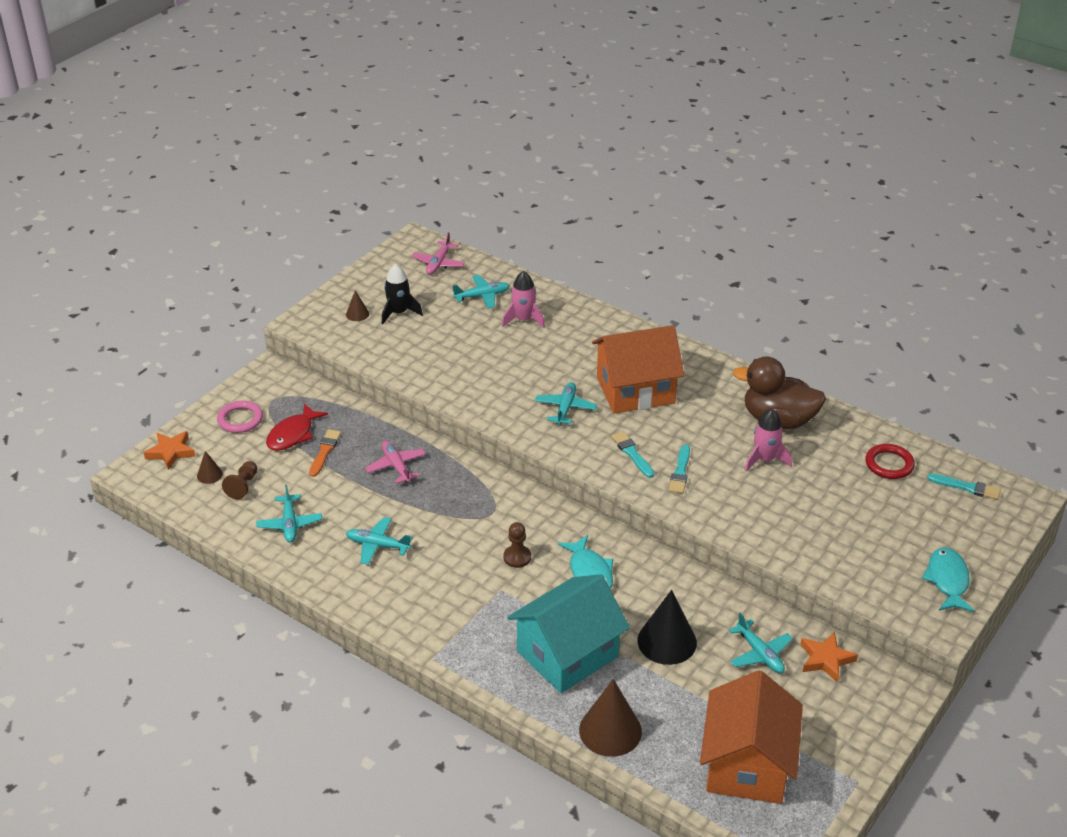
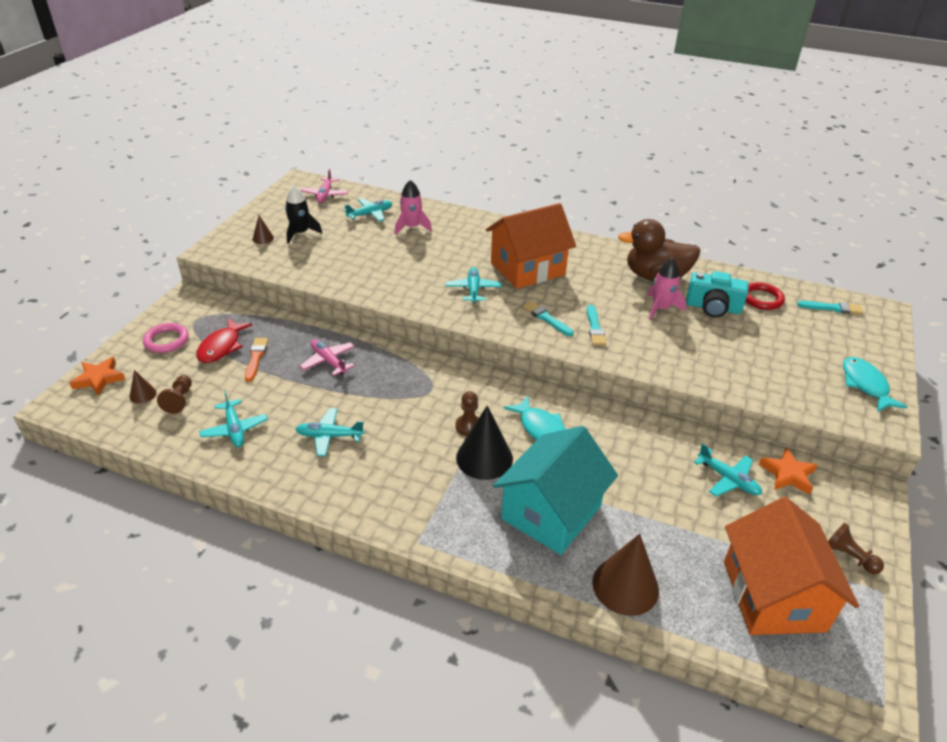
camera: 15 degrees left, 0 degrees up
(667, 641) = (639, 482): black cone -> black cone (484, 458)
(825, 467) = (713, 308): none -> turquoise camera
(842, 745) = (848, 556): none -> brown pawn

